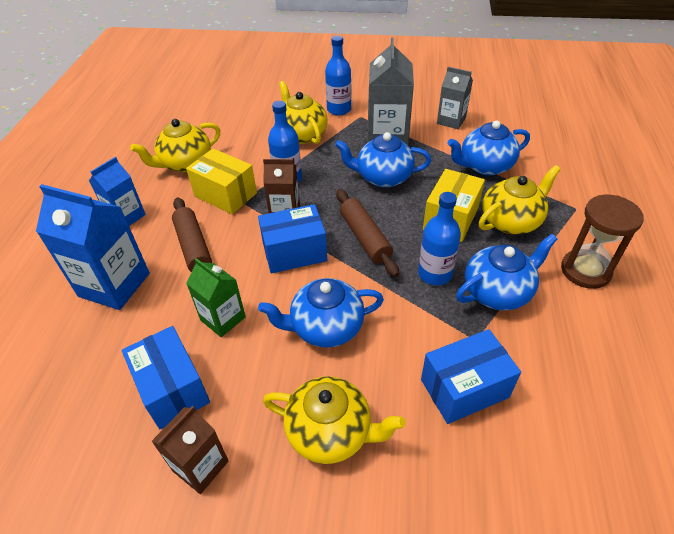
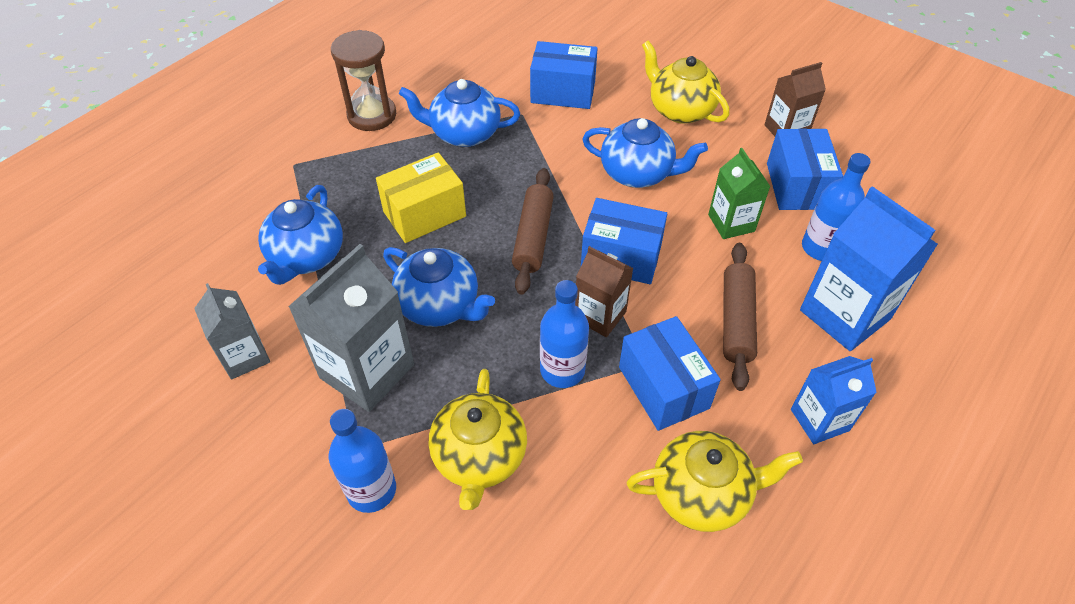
camera: 150 degrees left, 5 degrees up
(225, 194) = (663, 387): yellow box -> blue box
(434, 274) = (500, 171): blue bottle -> blue bottle (821, 248)
(485, 166) = (306, 257): blue teapot -> blue teapot turned 90 degrees clockwise
(511, 221) = (371, 182): yellow teapot -> none

